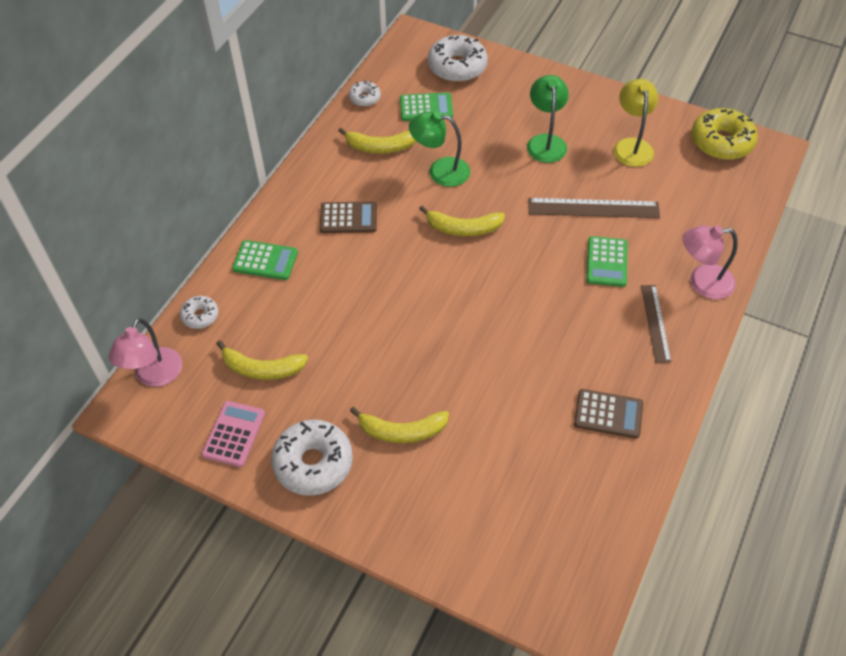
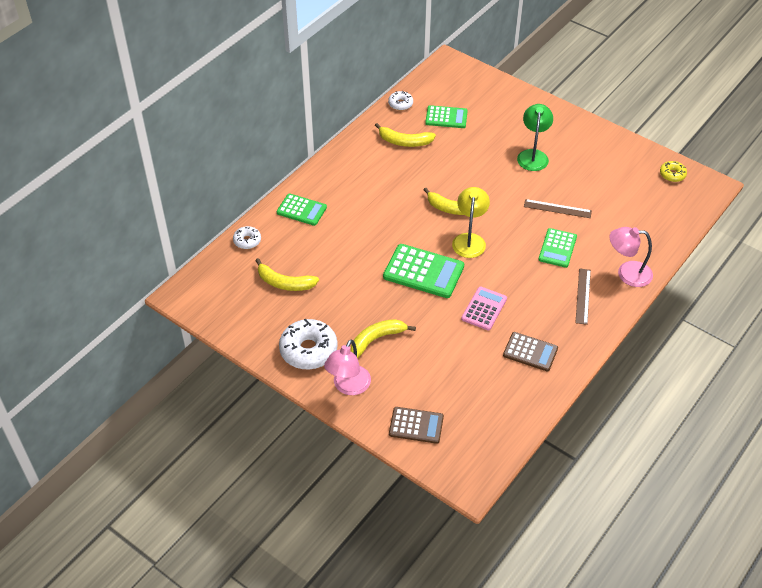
camera: 10 degrees right, 5 degrees down
(154, 376) = (207, 276): pink lamp -> pink lamp (348, 386)
(234, 434) = (256, 322): pink calculator -> pink calculator (484, 309)
(348, 218) = (369, 189): brown calculator -> brown calculator (416, 425)
(402, 431) = (376, 339): yellow banana -> yellow banana turned 135 degrees clockwise
(440, 171) = (446, 165): green lamp -> none
(443, 322) = (423, 272): none -> green calculator
(457, 67) = (477, 90): white donut -> none
(593, 208) = (557, 209): brown ruler -> brown ruler, size x0.66
(632, 146) = (600, 167): yellow lamp -> yellow lamp (469, 240)
(721, 142) = (672, 174): yellow donut -> yellow donut, size x0.52

